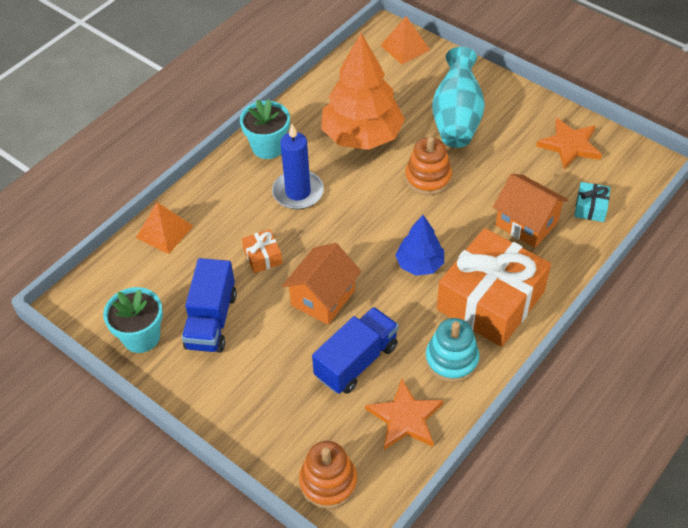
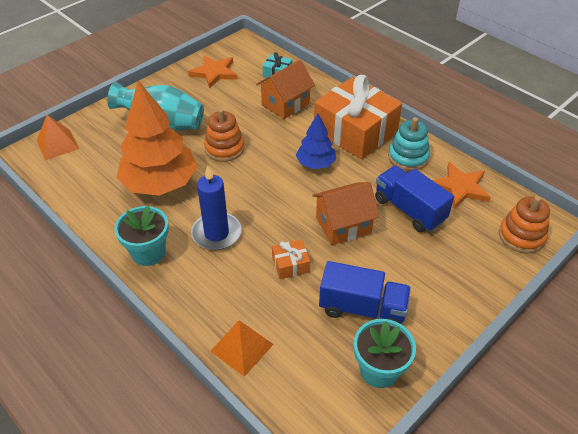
camera: 85 degrees left, 5 degrees down
(323, 298) = (343, 225): orange house -> orange house turned 60 degrees counterclockwise

